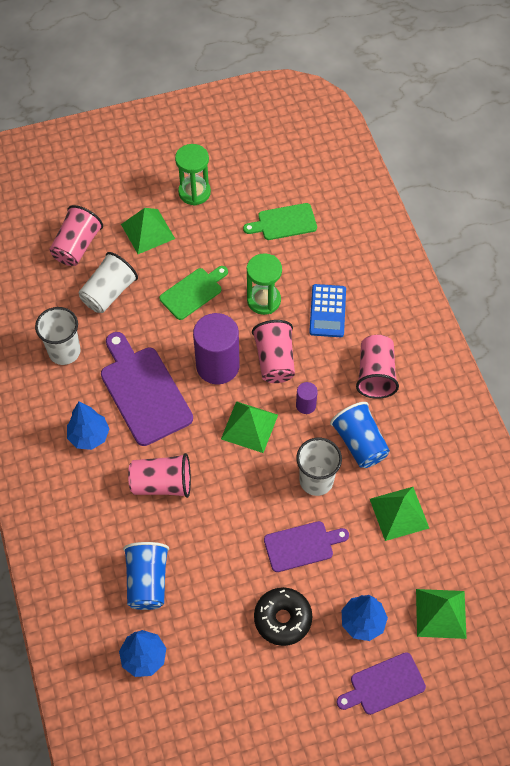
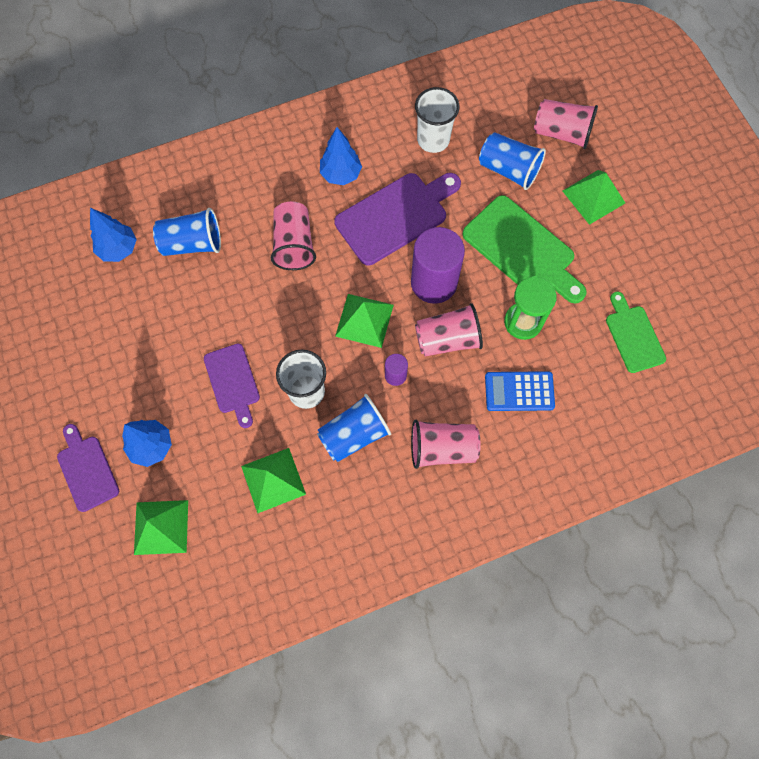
camera: 85 degrees right, 10 degrees up
(109, 293) = (508, 170): white cup -> blue cup
(193, 292) = (522, 250): green cutting board -> green cutting board, size x1.65
(194, 192) = (656, 237): green hourglass -> none
(282, 619) = (155, 368): black donut -> none

